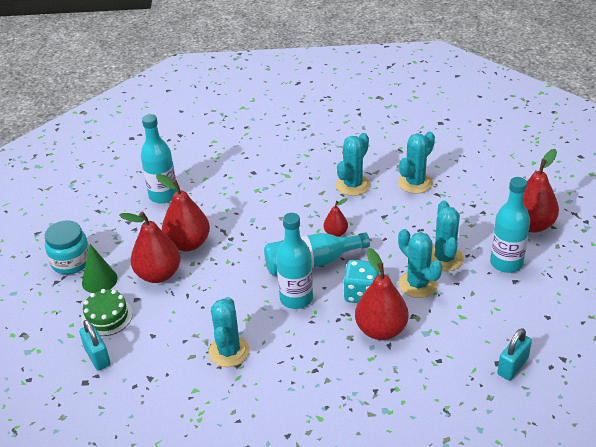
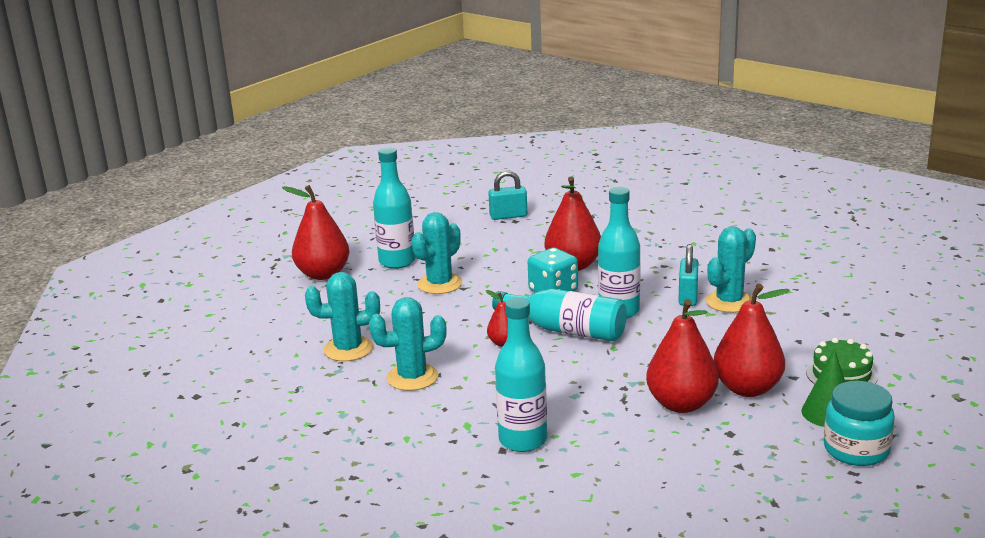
camera: 140 degrees left, 15 degrees down
(97, 357) = (874, 346): turquoise padlock -> turquoise padlock (688, 297)
(163, 195) = (658, 478): turquoise bottle -> turquoise bottle (523, 440)
(418, 284) = (494, 278): turquoise cactus -> none

